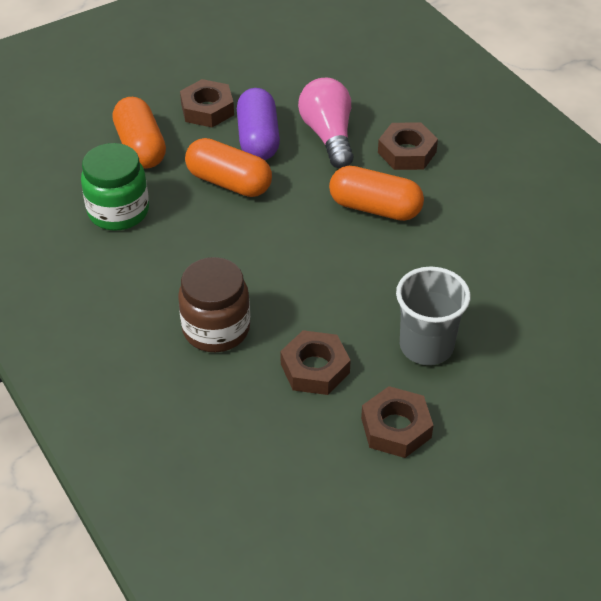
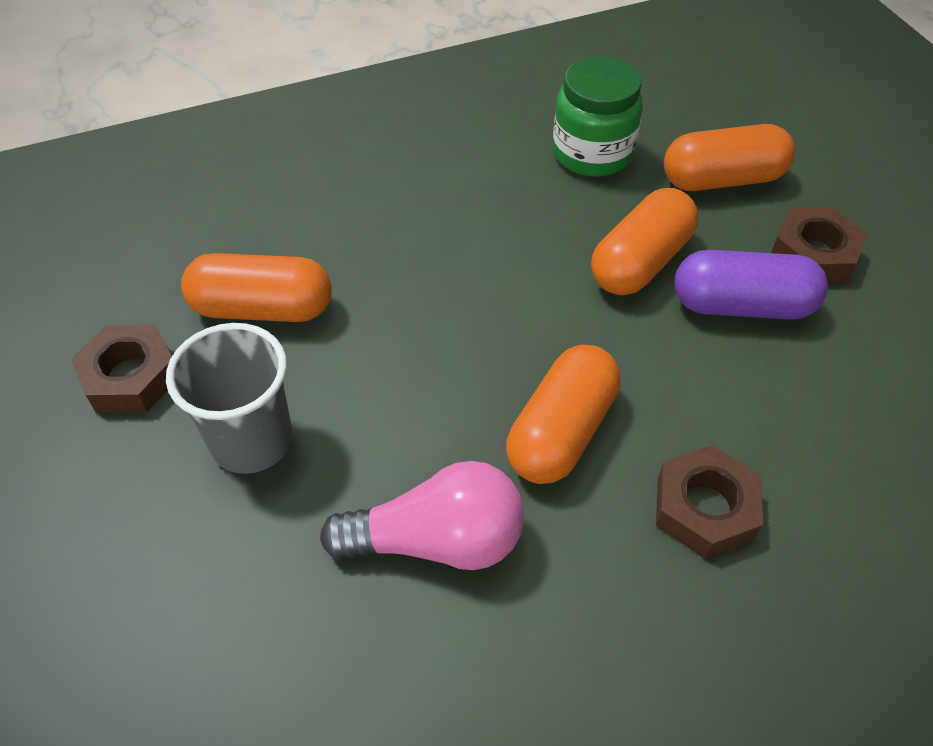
camera: 100 degrees right, 5 degrees up
(216, 329) = (363, 224): brown jar -> none
(315, 368) = (262, 309): brown nut -> orange capsule
(328, 135) = (752, 398): pink light bulb -> pink light bulb (437, 541)

